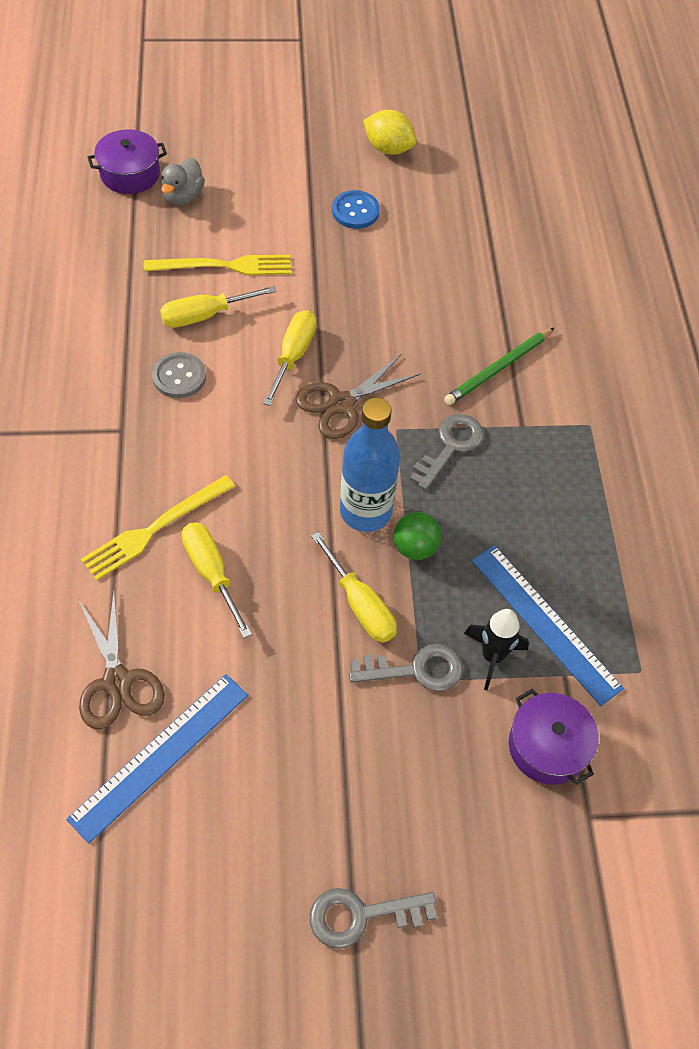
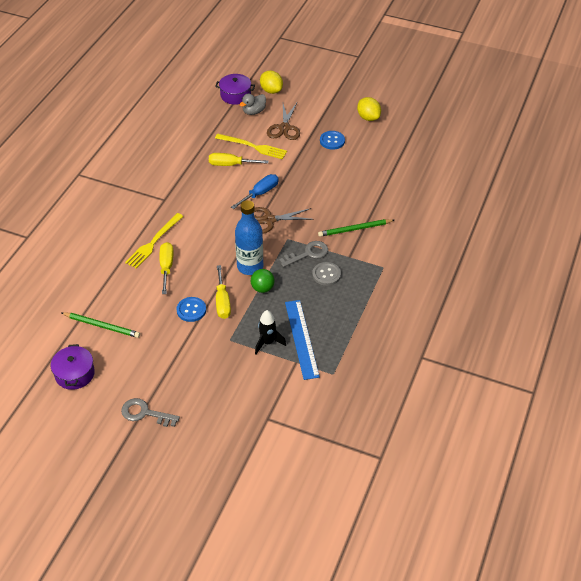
camera: 30 degrees right, 10 degrees down
(117, 682) = (102, 293): brown scissors -> brown scissors (284, 128)
(155, 529) = (153, 242): yellow fork -> yellow fork turned 45 degrees counterclockwise
(160, 755) = (102, 326): blue ruler -> green pencil
(179, 377) = (203, 186): grey button -> grey button (326, 274)
(189, 146) = (271, 90): none -> yellow lemon
(293, 355) = (260, 193): yellow screwdriver -> blue screwdriver
(313, 646) = (191, 310): none -> blue button
(416, 670) = (230, 335): grey key -> none
(547, 746) = (268, 385): purple pot -> purple pot (75, 374)

